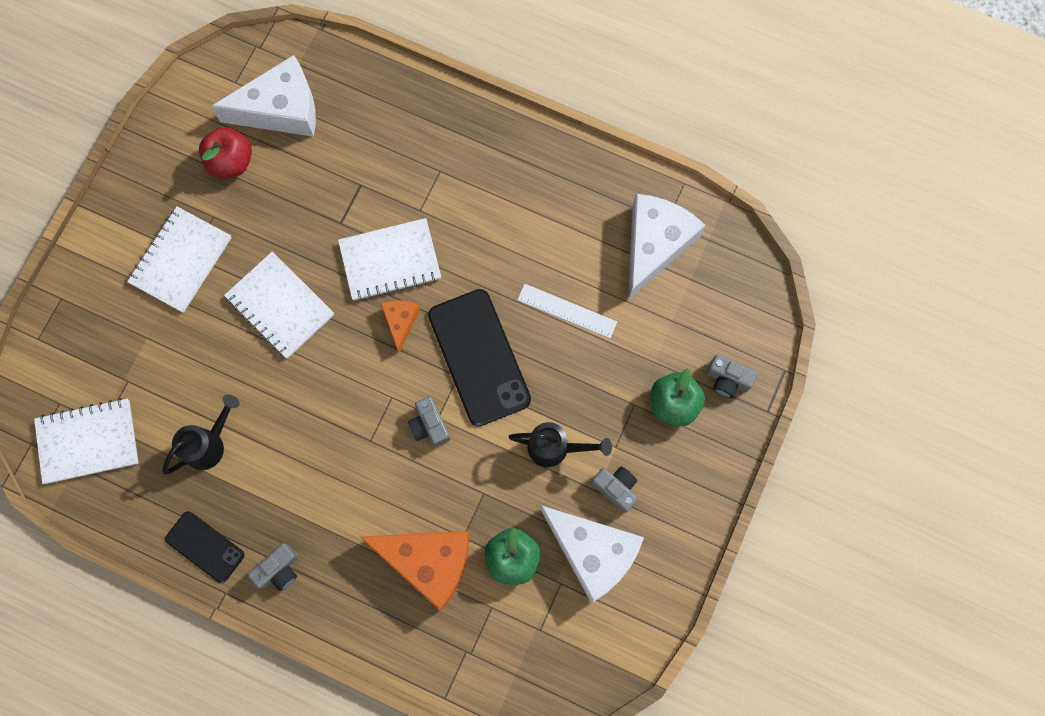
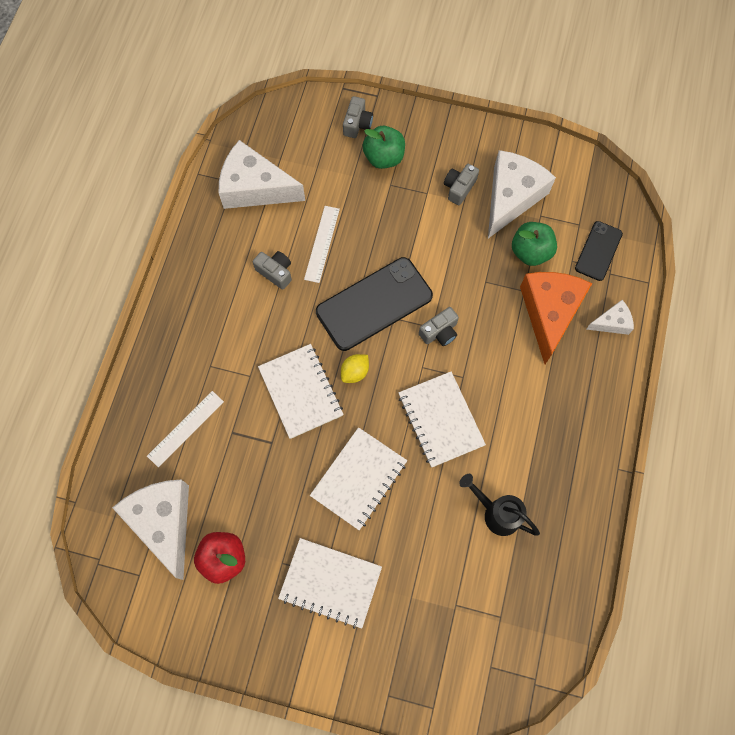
camera: 100 degrees left, 5 degrees down
(88, 441) = (519, 627): white notebook -> white notebook (440, 420)
(205, 547) = (585, 495): black phone -> black phone (598, 251)
(279, 569) = (587, 428): grey camera -> grey camera (275, 272)
(374, 139) = (185, 428): none -> white ruler
(400, 322) = (355, 372): orange cheese -> yellow lemon
(401, 635) = (612, 322): none -> white cheese
(555, 448) = (437, 235): black watering can -> none

